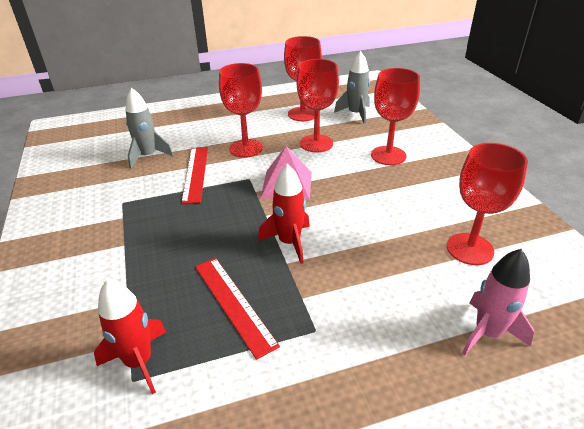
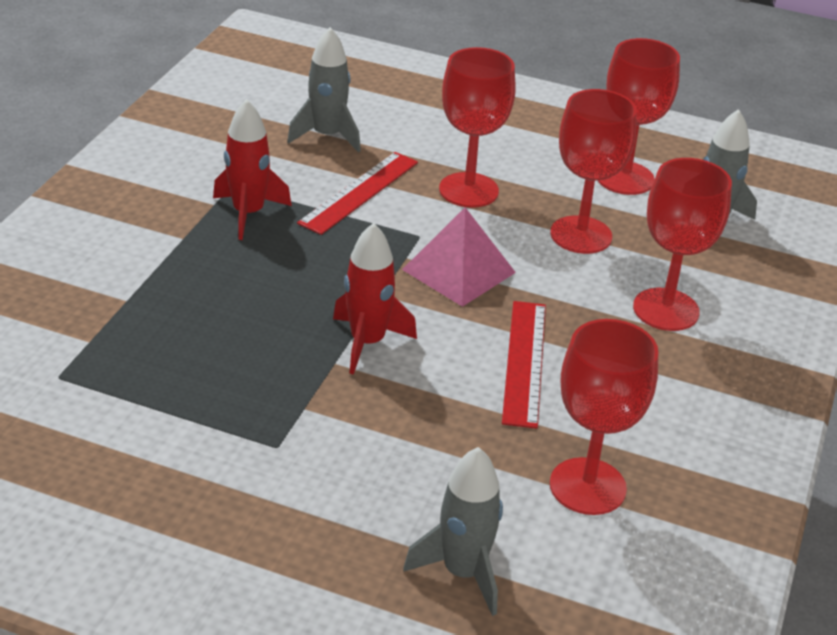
camera: 35 degrees right, 0 degrees up
(139, 361) = (80, 364): red rocket -> red rocket (248, 213)
(233, 304) = (225, 368): red ruler -> red ruler (524, 362)
(487, 333) = (463, 572): pink rocket -> grey rocket

